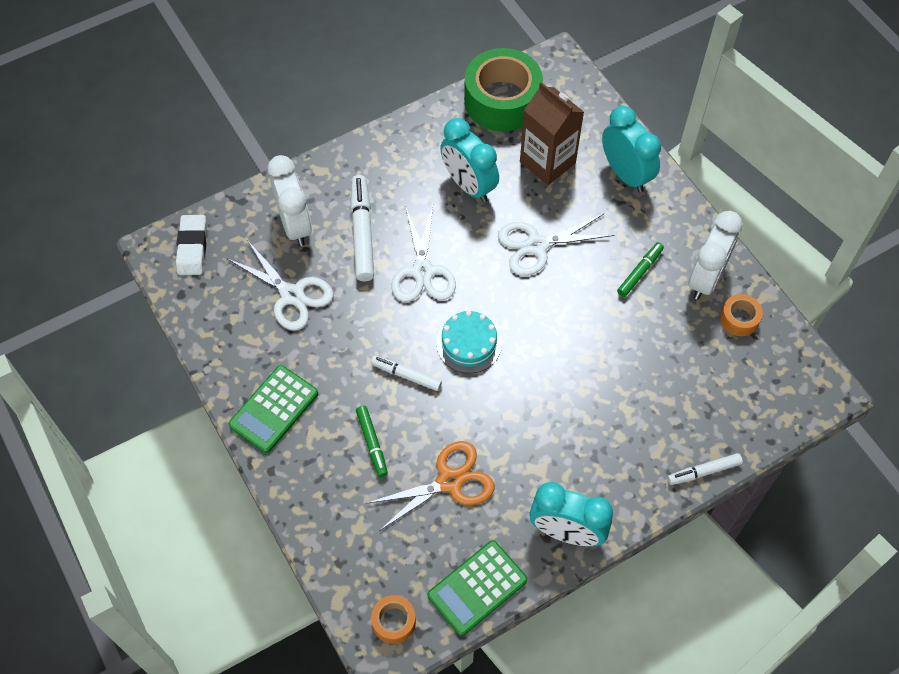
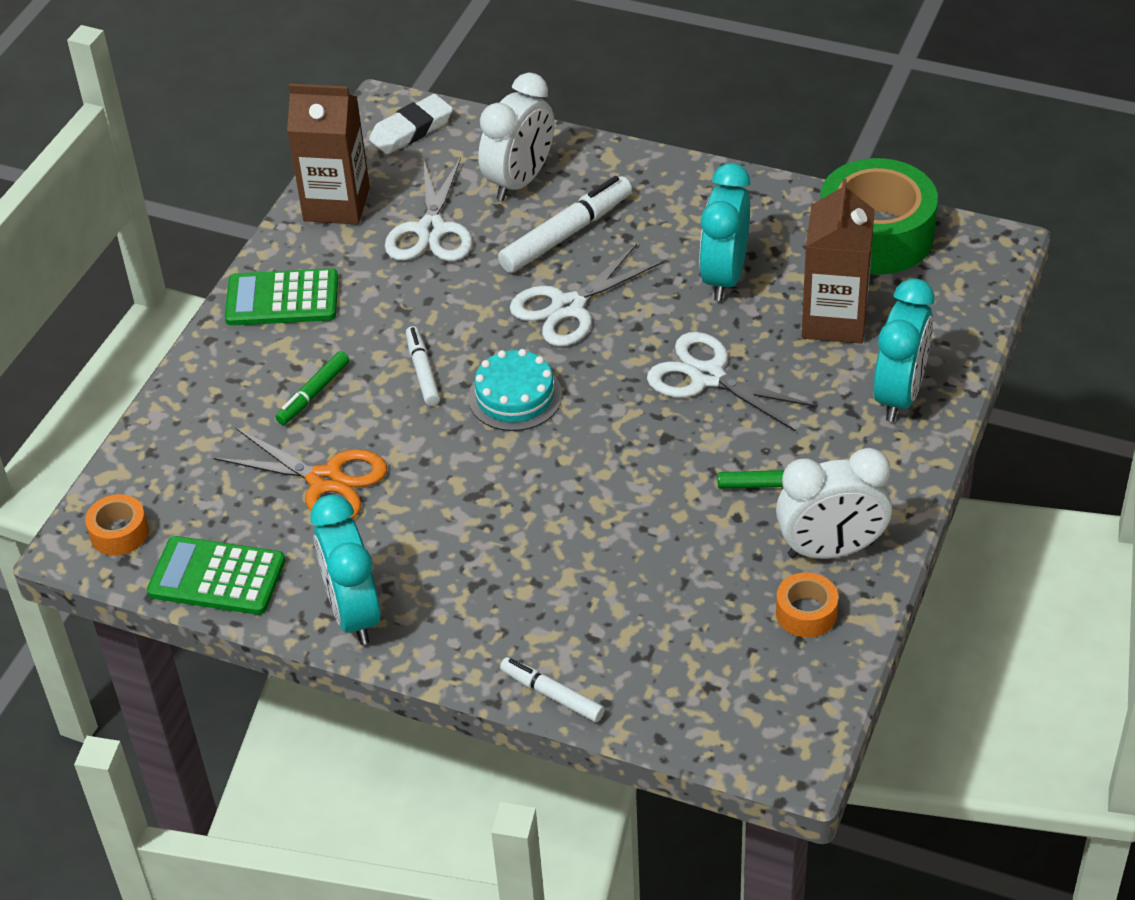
camera: 55 degrees right, 15 degrees down
(218, 328) = (336, 204): none -> brown carton

